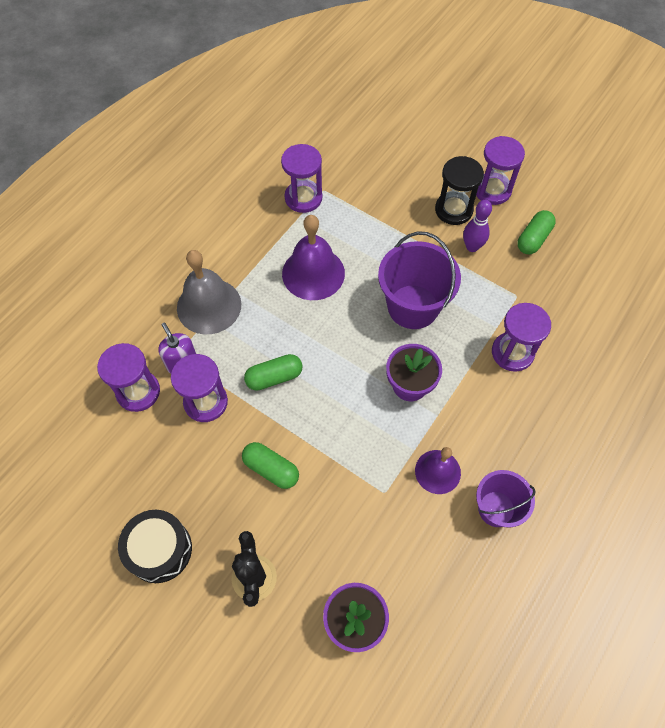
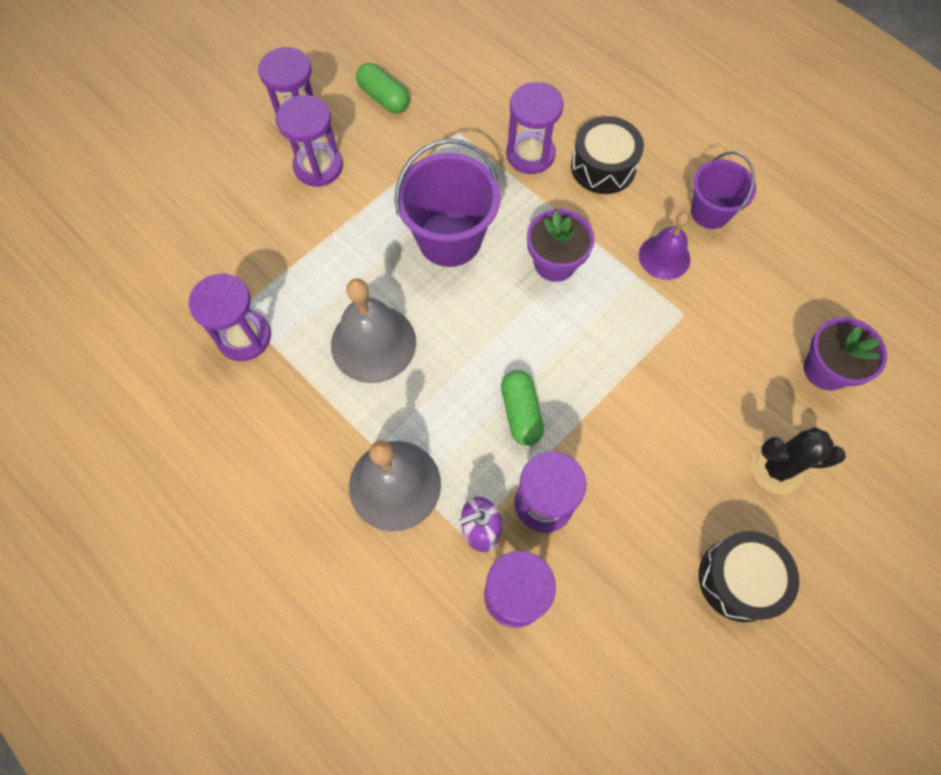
camera: 80 degrees left, 5 degrees up
(271, 469) = (645, 432): green capsule -> none
(313, 273) = (373, 343): purple bell -> grey bell
(453, 210) = (318, 167): black hourglass -> purple hourglass
(472, 247) = (379, 160): purple bowling pin -> none
(518, 412) = (603, 167): none -> black drum

